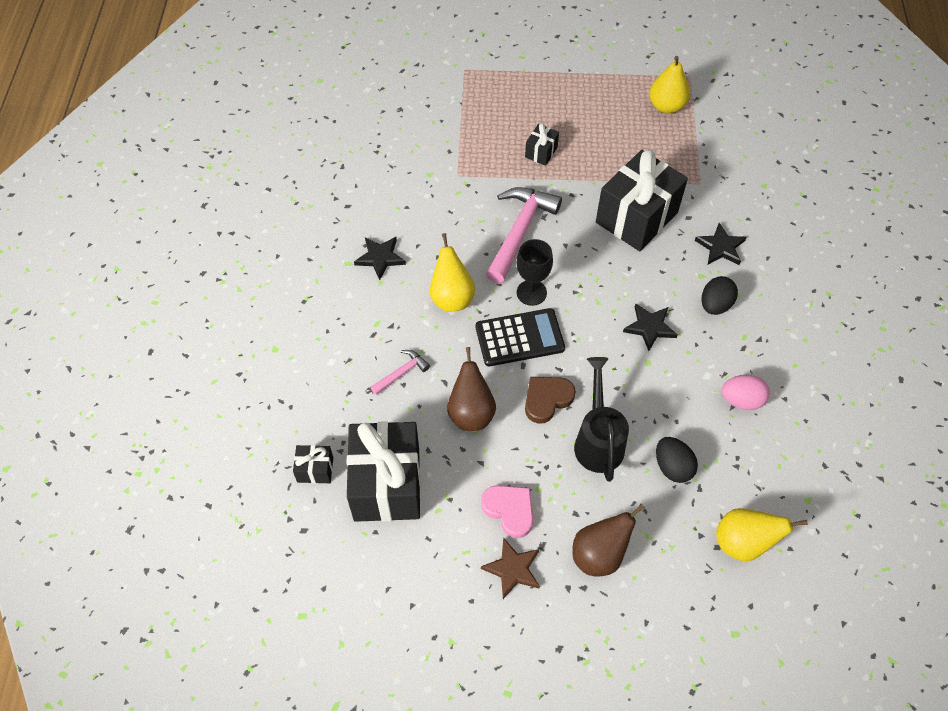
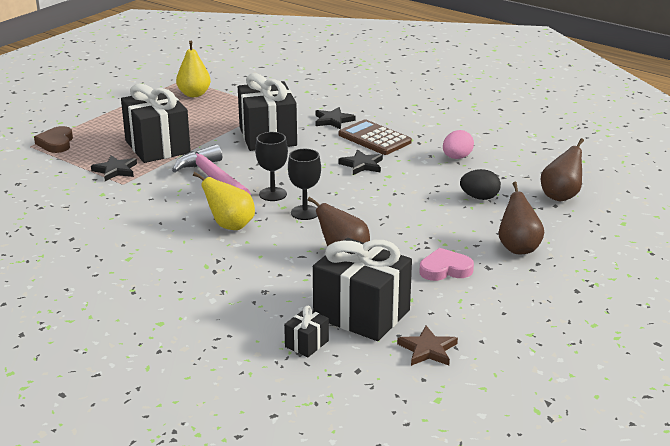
camera: 55 degrees left, 30 degrees down
(380, 258) = (146, 242): black star -> black star (115, 170)
(401, 373) = (268, 271): pink hammer -> none
(513, 569) = (495, 285): brown star -> brown star (428, 349)
(519, 338) = (305, 212): black calculator -> black goblet
(541, 152) = (157, 147): black gift -> black gift, size x2.27
(547, 399) = (371, 221): brown heart -> brown heart (56, 143)
(598, 439) = (427, 215): black watering can -> none
(715, 305) = (374, 138): black egg -> brown calculator
(742, 543) = (561, 196): yellow pear -> brown pear

